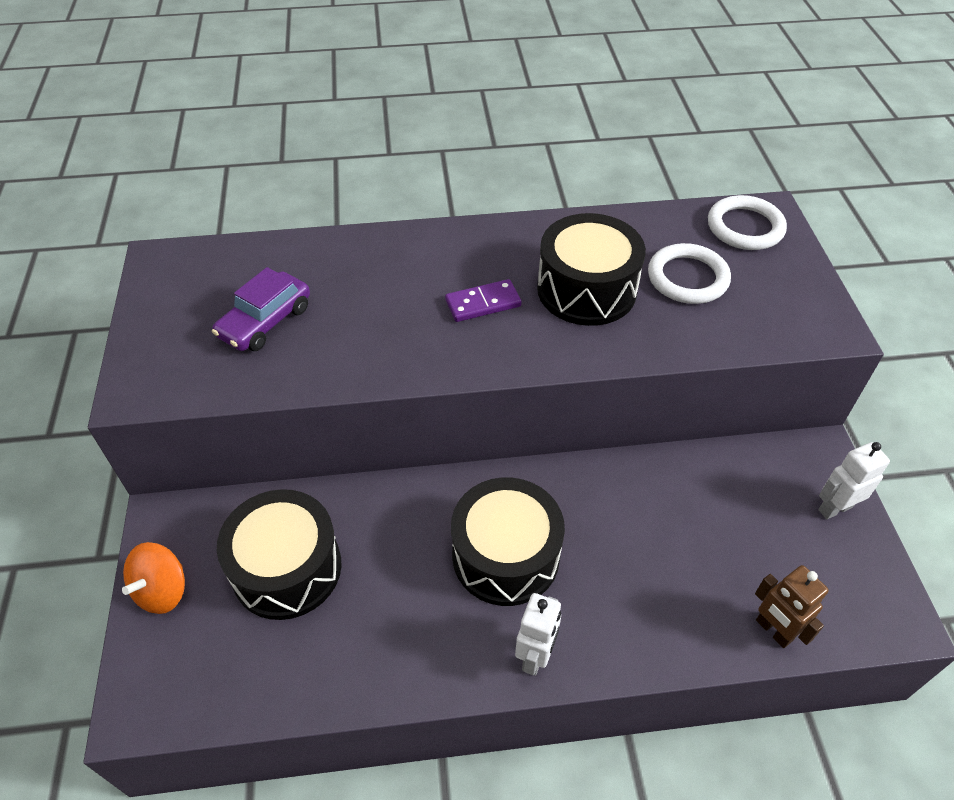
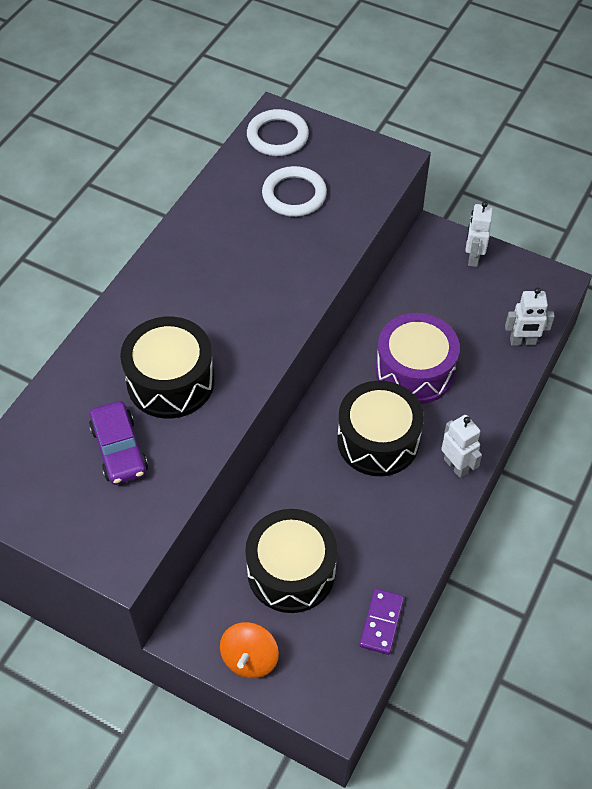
camera: 55 degrees left, 5 degrees up
(162, 590) = (250, 658): orange spinning top -> orange spinning top turned 45 degrees clockwise
(483, 303) = (218, 313): purple domino -> purple domino (381, 622)
(586, 289) = (257, 251): black drum -> black drum (170, 381)
(625, 539) = (414, 371): none -> purple drum
(773, 630) = (522, 342): brown robot -> white robot

